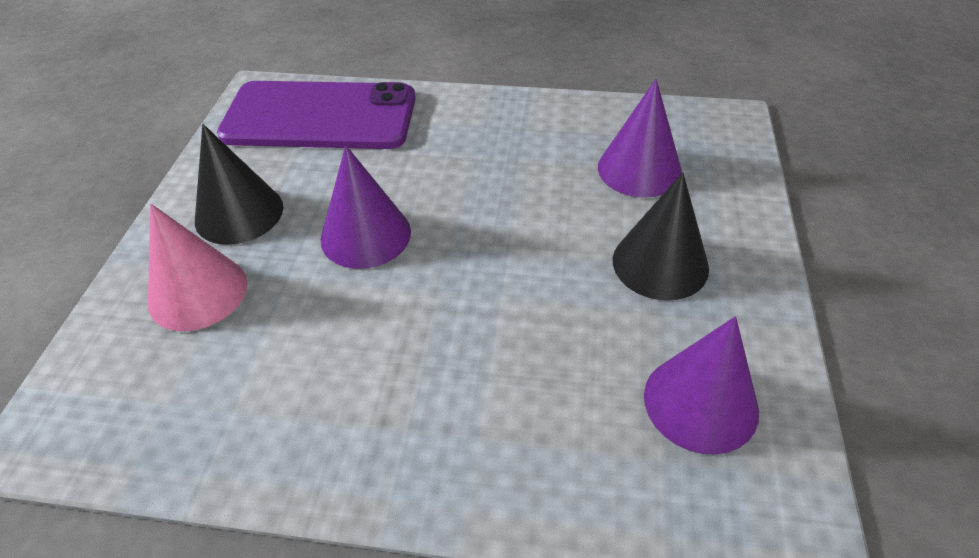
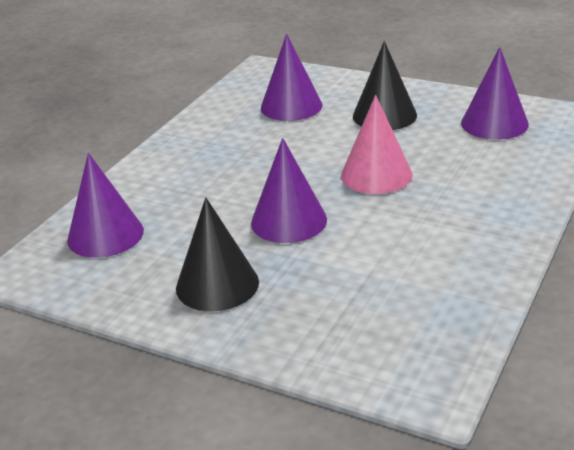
camera: 70 degrees left, 15 degrees down
(198, 292) = (308, 307): pink cone -> pink cone (376, 175)
(320, 116) = (105, 235): purple phone -> purple cone

